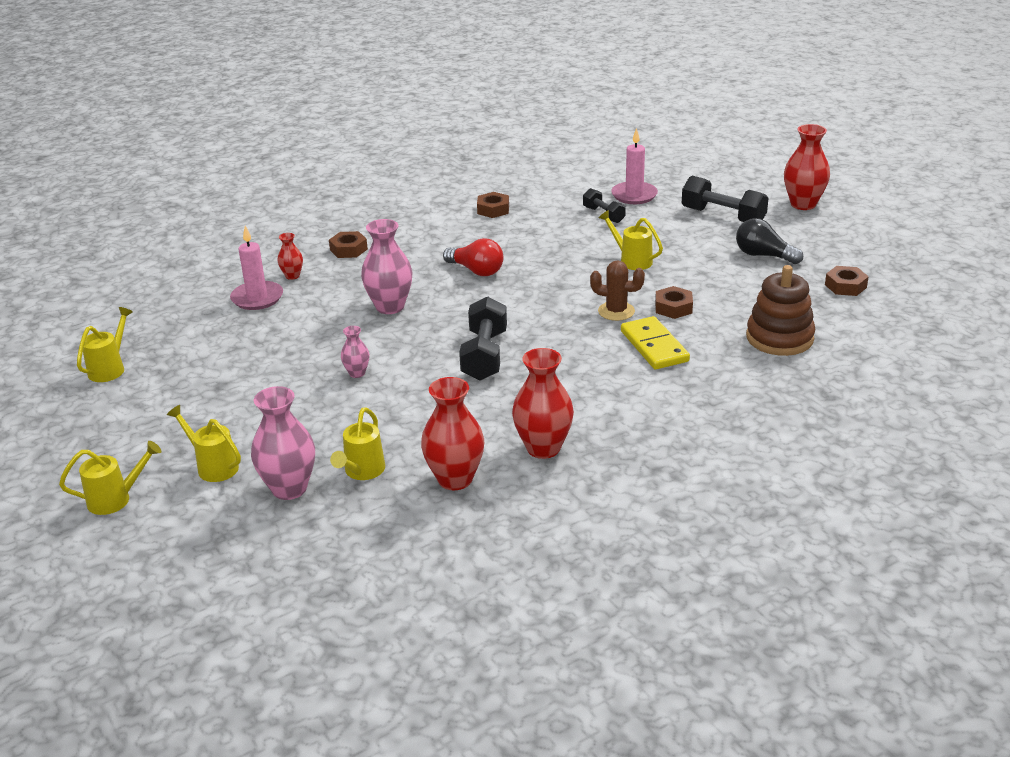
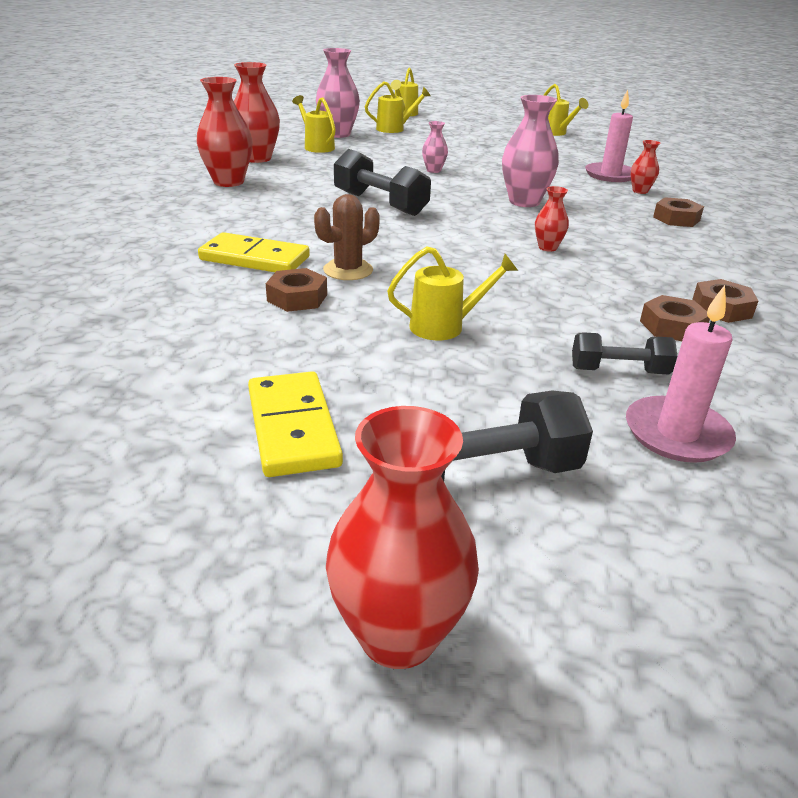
camera: 125 degrees right, 0 degrees up
(476, 271) = (547, 247): red light bulb -> red vase
(763, 255) = (293, 427): black light bulb -> yellow domino
(779, 338) = (123, 319): brown stacking toy -> none
(845, 286) = (89, 439): brown nut -> brown nut (672, 327)

